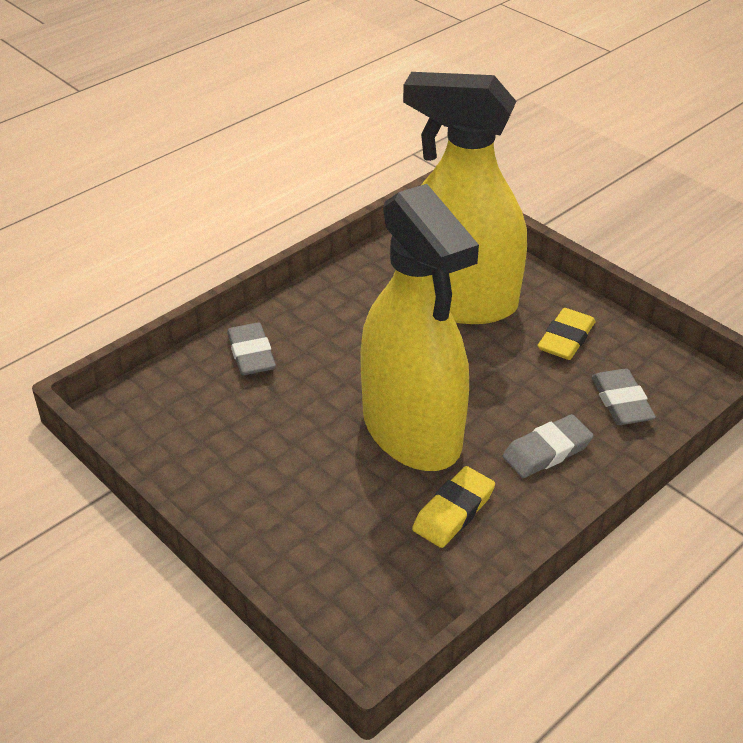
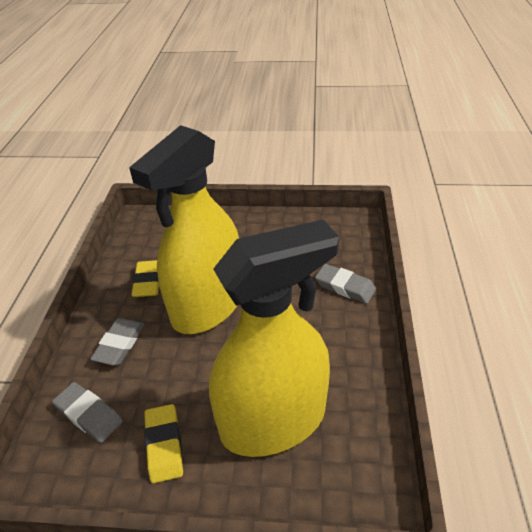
camera: 140 degrees right, 0 degrees up
(412, 430) = (208, 305): yellow spray bottle -> yellow spray bottle turned 75 degrees counterclockwise

